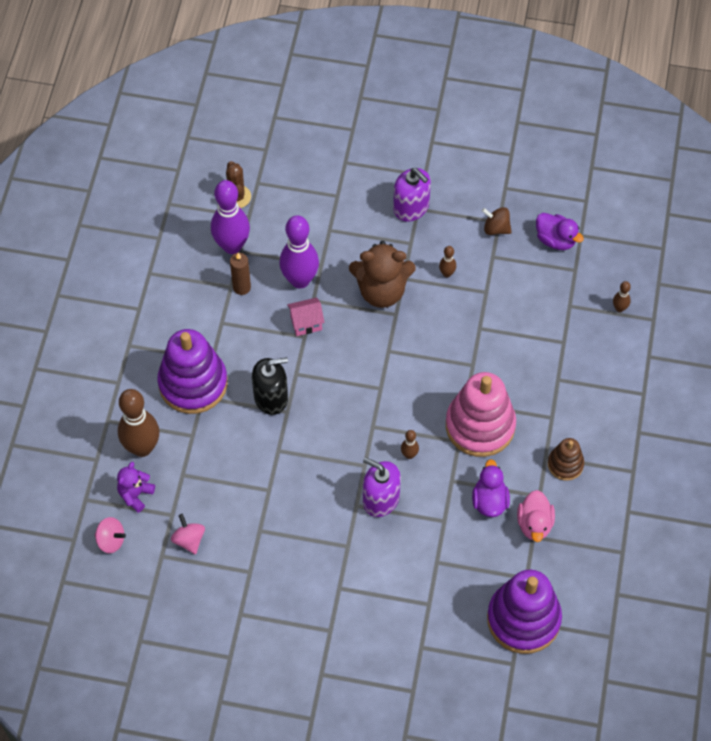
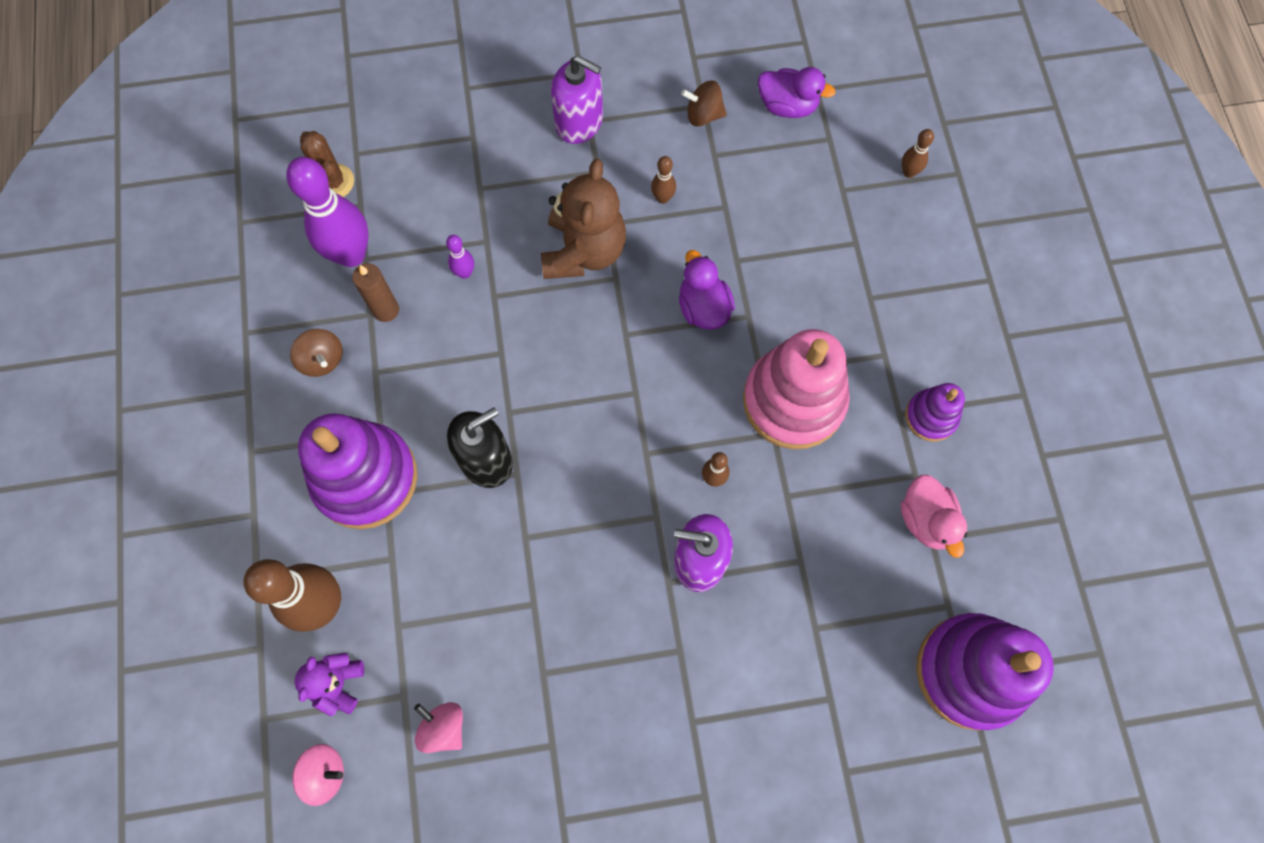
camera: 20 degrees left, 10 degrees up
(191, 305) = (322, 360): none -> brown spinning top
(300, 280) = (465, 273): purple bowling pin -> purple bowling pin, size x0.44
(306, 323) = (496, 332): pink house -> none
(381, 291) = (584, 251): brown teddy bear -> brown teddy bear turned 60 degrees counterclockwise
(489, 501) = (851, 508): purple duck -> purple duck (703, 307)
(565, 464) = (931, 416): brown stacking toy -> purple stacking toy

